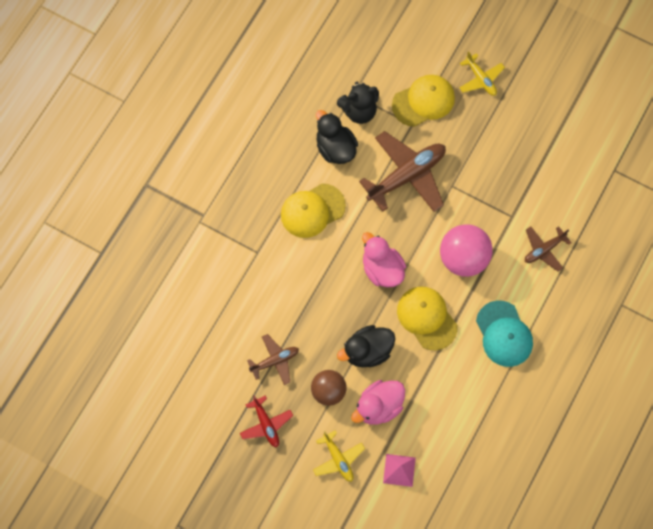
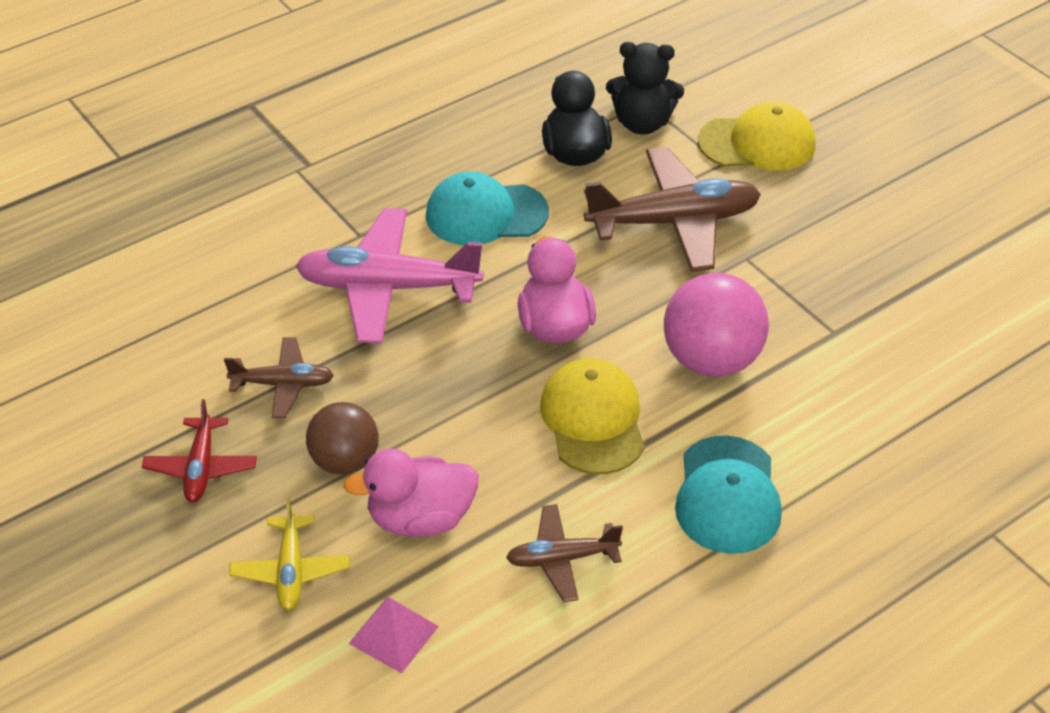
camera: 25 degrees right, 25 degrees down
(290, 280) = (388, 287): none -> pink plane
(312, 210) = (486, 214): yellow cap -> turquoise cap
(367, 351) = (454, 429): black duck -> none
(481, 79) = (871, 146): yellow plane -> none
(544, 250) = (872, 399): brown plane -> brown plane (562, 559)

